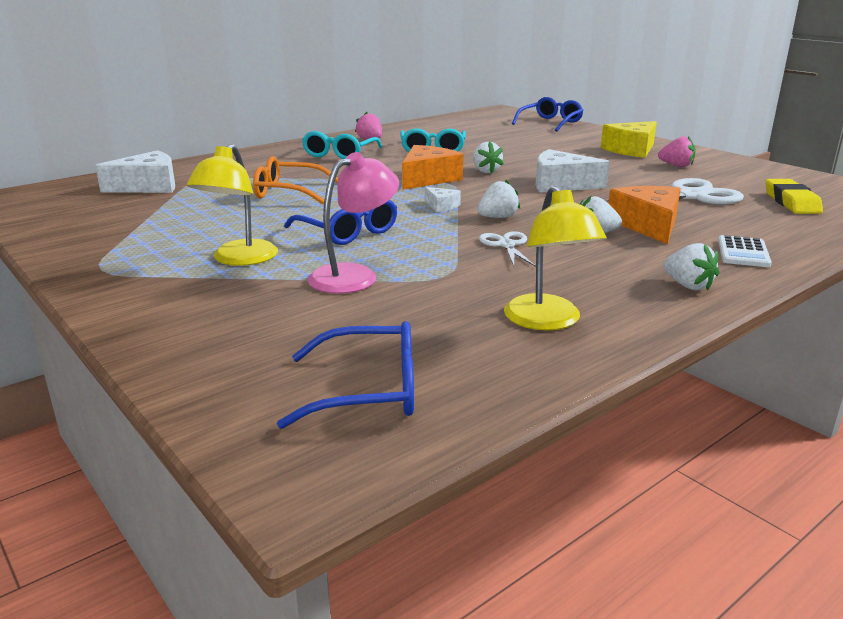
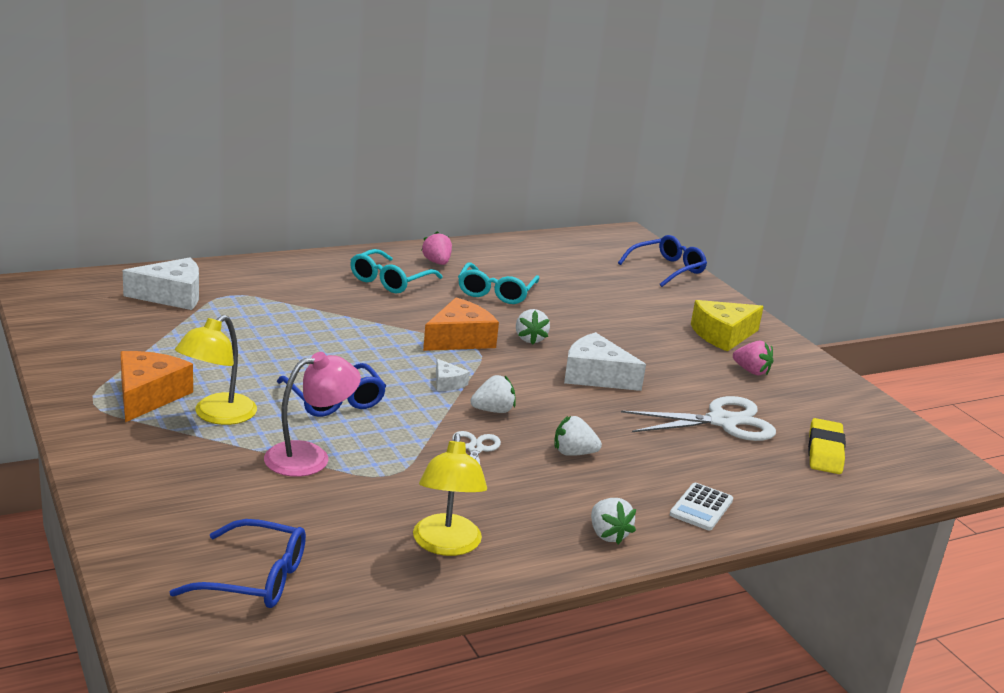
camera: 10 degrees right, 0 degrees up
(289, 192) = (306, 332): orange glasses -> none
(648, 225) = (638, 452): orange cheese -> orange cheese (148, 396)

